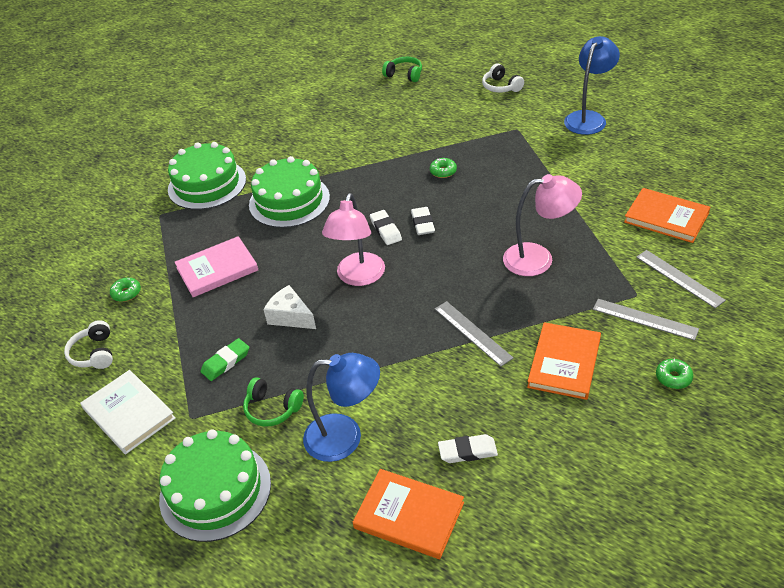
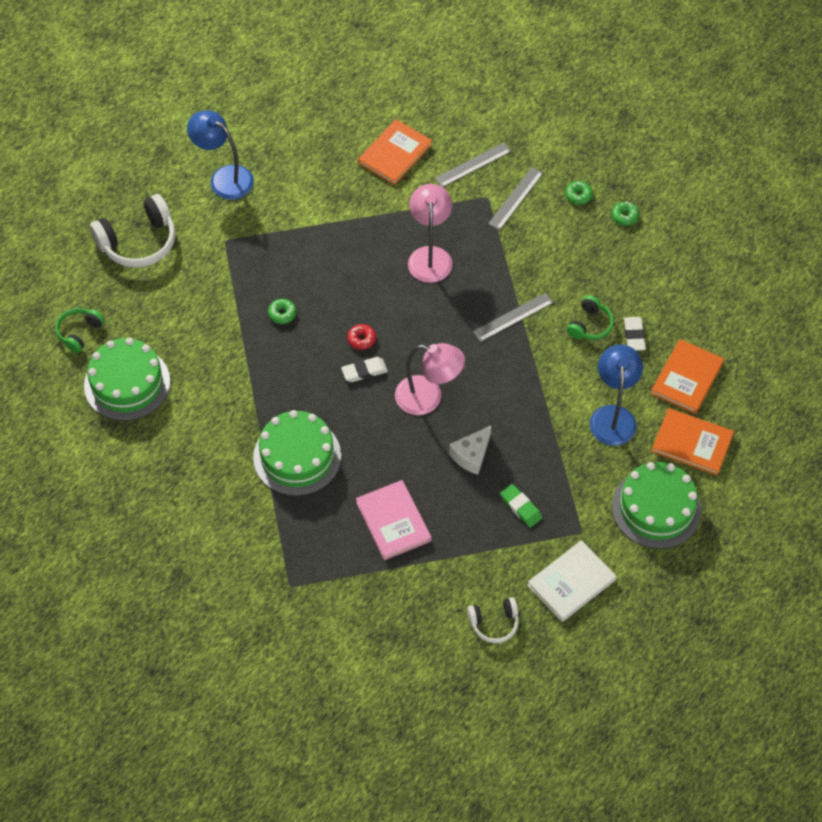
camera: 90 degrees left, 15 degrees up
(126, 293) = (414, 604): green donut -> green donut (624, 216)
(207, 184) = (246, 540): green cake -> green cake (127, 383)
(272, 409) = (578, 469): green headphones -> green headphones (590, 325)
(423, 223) = (361, 339): white eraser -> red donut
(501, 87) = (138, 242): white headphones -> white headphones, size x1.79
(564, 363) = (555, 260): orange book -> orange book (692, 443)

